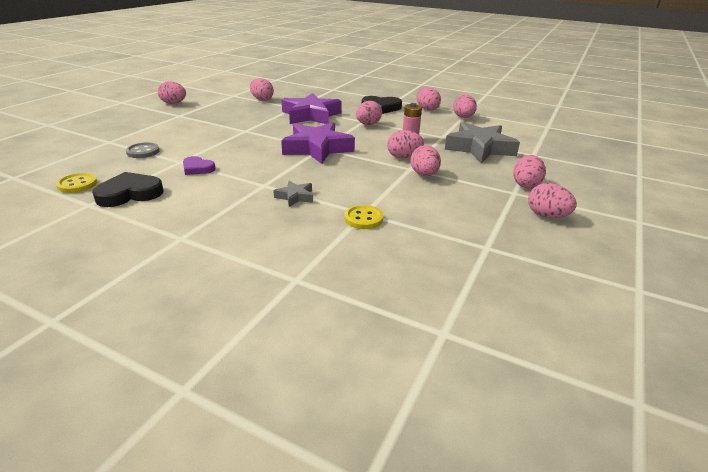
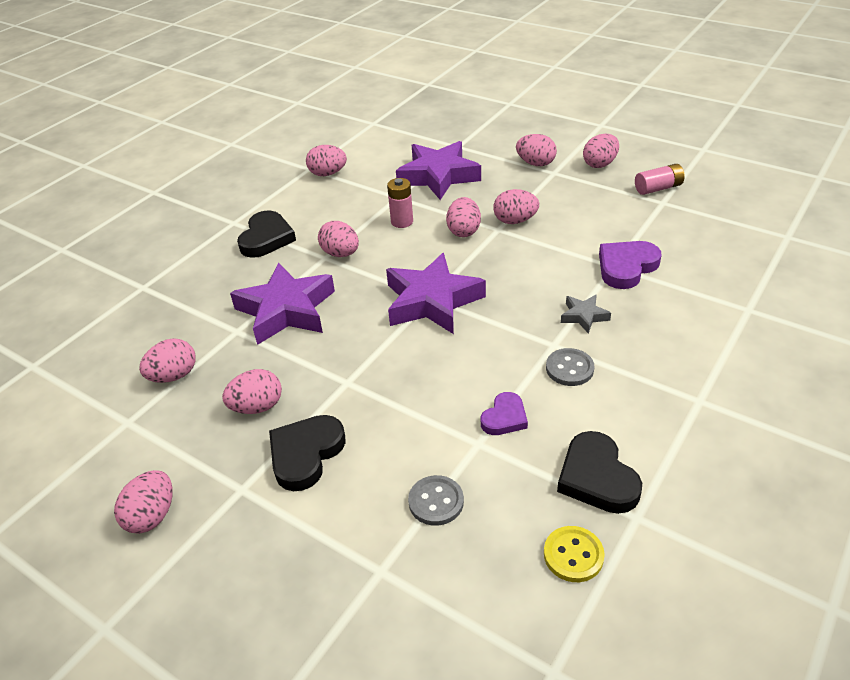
camera: 80 degrees left, 10 degrees up
(195, 125) = (305, 454): none -> black heart
(236, 189) = (569, 368): none -> grey button
(363, 218) = (626, 267): yellow button -> purple heart
(427, 109) = (285, 198): pink egg -> pink egg (257, 407)
(479, 148) = (438, 176): grey star -> purple star
(515, 246) = (658, 188): none -> pink battery

